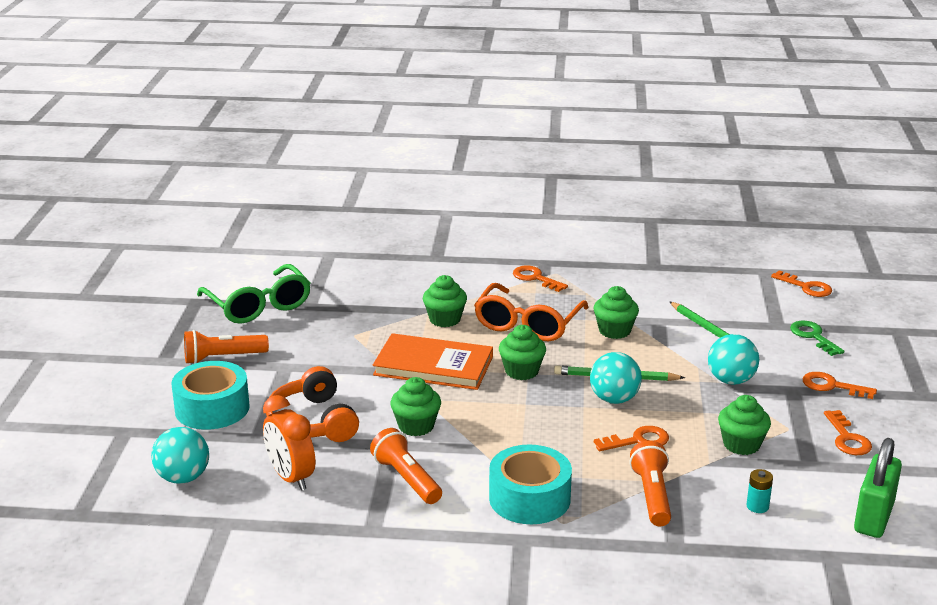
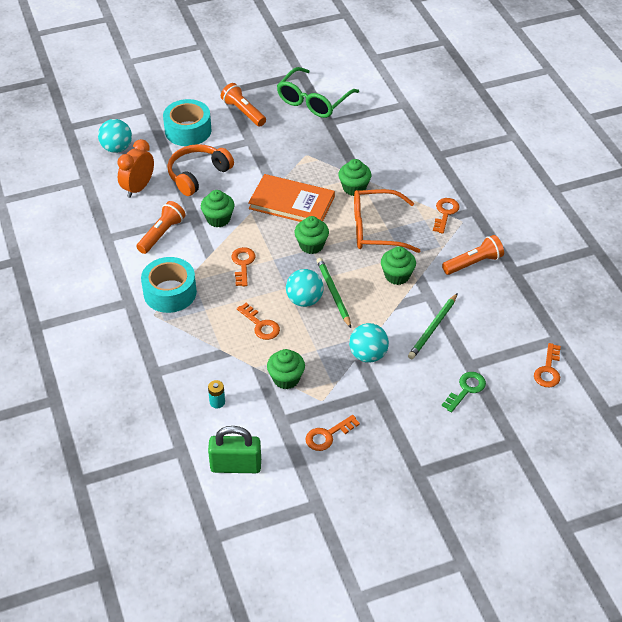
camera: 65 degrees right, 20 degrees up
(433, 366) = (291, 203): orange book -> orange book turned 60 degrees counterclockwise
(652, 495) = (202, 347): orange flashlight -> orange flashlight (473, 263)
(832, 386) = (396, 414): orange key -> orange key (243, 264)

